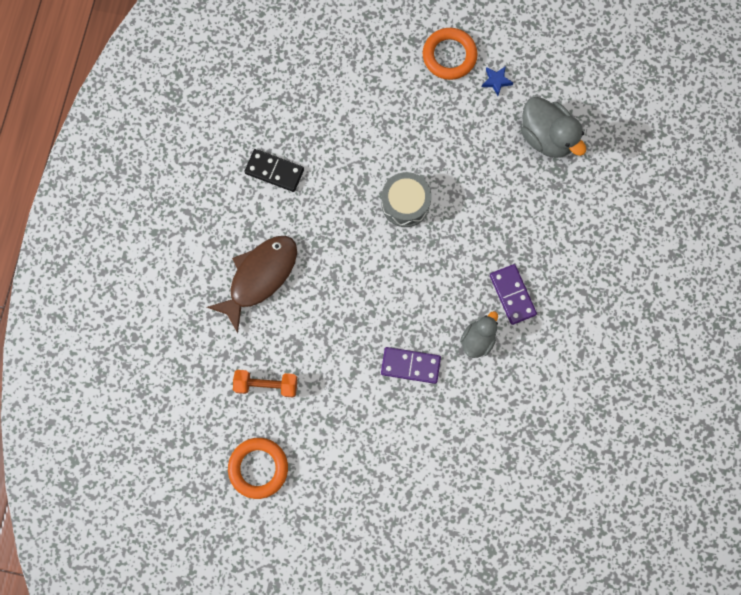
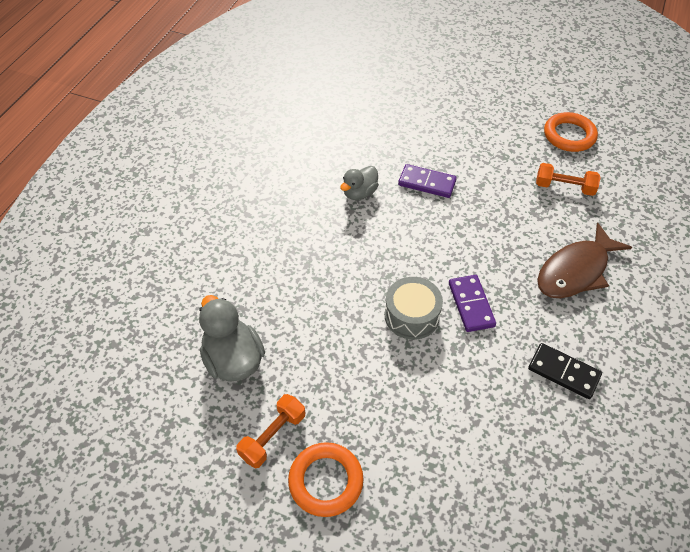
camera: 170 degrees left, 25 degrees down
(496, 81) = (273, 436): blue star -> orange dumbbell
(512, 295) = (317, 221): purple domino -> purple domino (471, 305)

